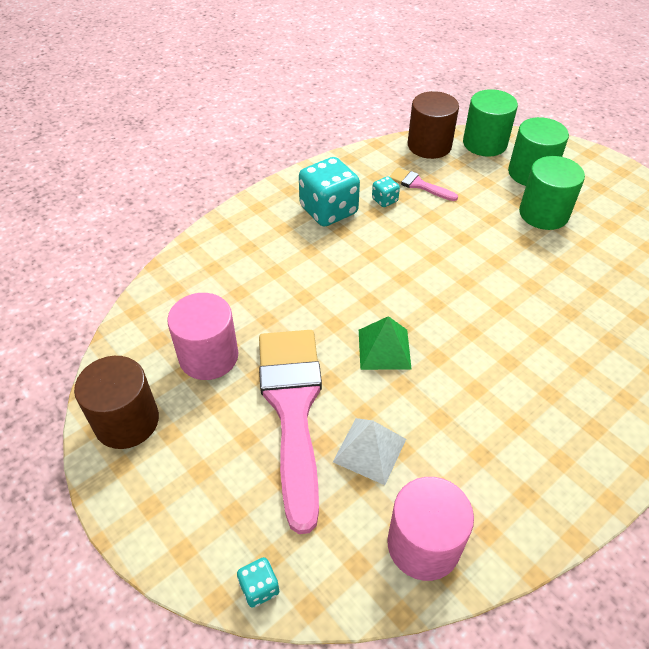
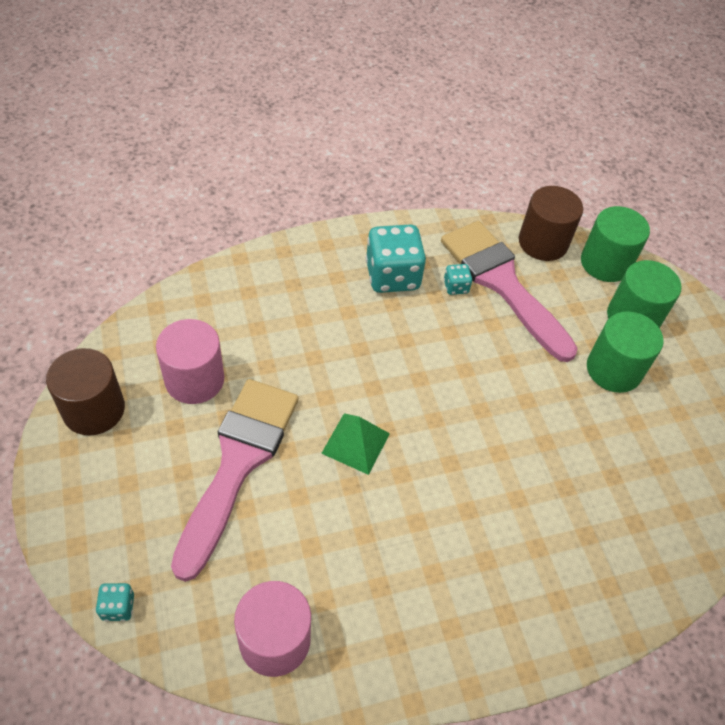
camera: 20 degrees right, 5 degrees up
(369, 450) = (281, 533): white pyramid -> none
(418, 185) = (502, 283): pink brush -> pink brush, size x2.28

